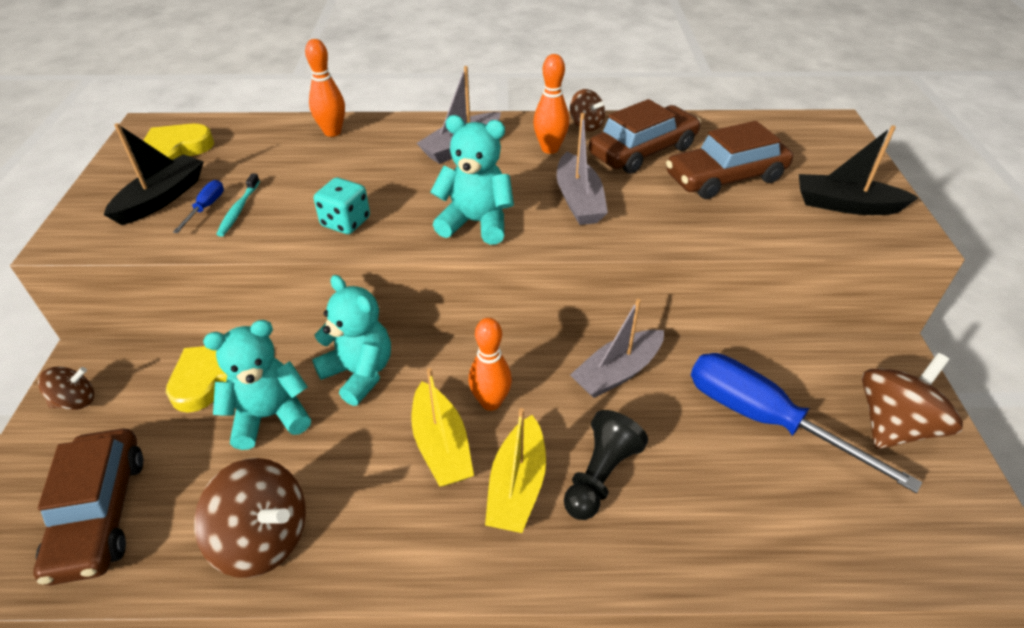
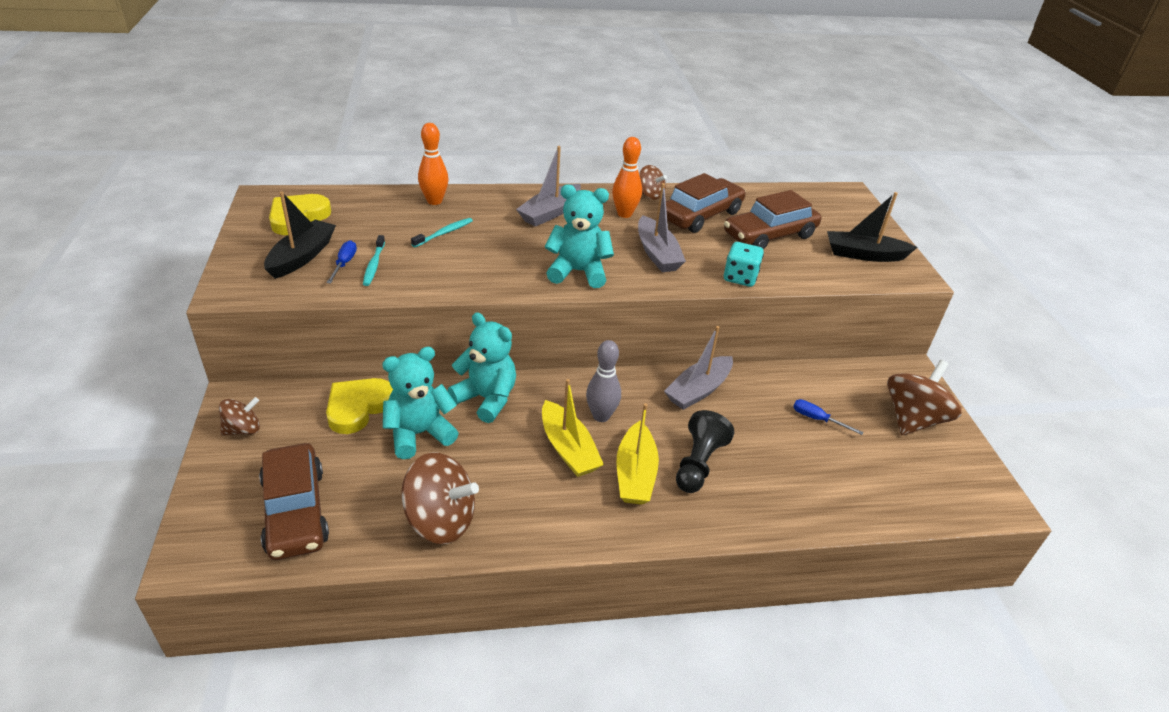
camera: 10 degrees left, 5 degrees down
(331, 171) = (444, 233): none -> turquoise toothbrush
(345, 222) = (469, 273): turquoise dice -> turquoise dice (740, 278)
(490, 402) = (601, 416): orange bowling pin -> grey bowling pin
(764, 419) = (817, 419): blue screwdriver -> blue screwdriver, size x0.40

